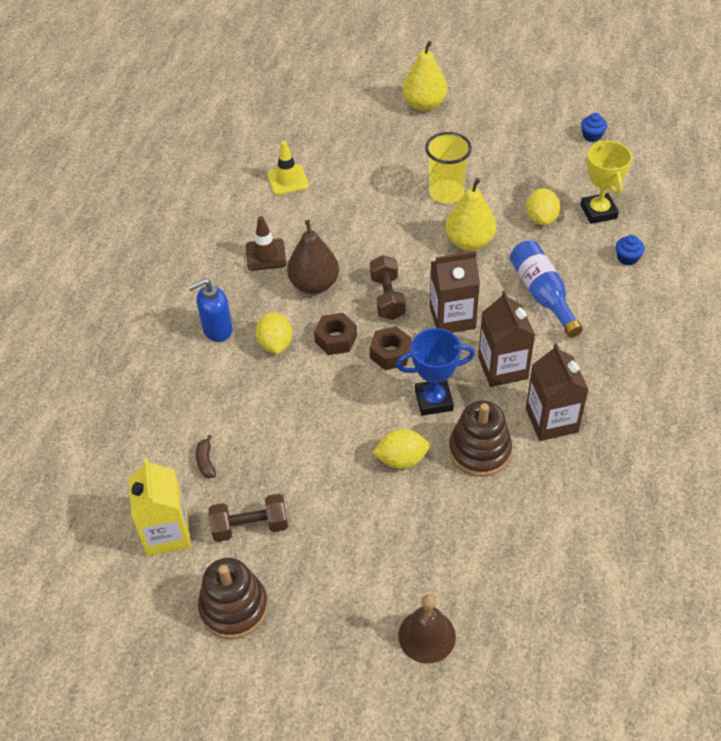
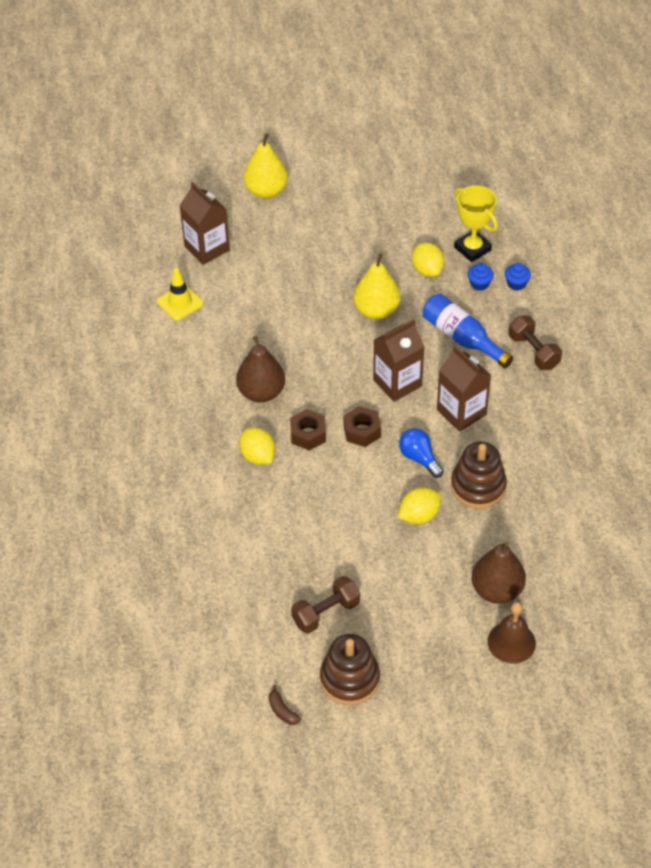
camera: 25 degrees left, 0 degrees up
(167, 533) = (259, 643): yellow carton -> none
(206, 461) = (257, 575): brown banana -> brown banana (282, 710)
(217, 329) = (198, 461): blue soap dispenser -> none
(266, 255) = (201, 379): brown traffic cone -> none
(387, 297) = (332, 383): brown dumbbell -> brown dumbbell (533, 352)
(434, 400) = (419, 458): blue trophy -> blue light bulb
(441, 571) = (497, 590): none -> brown pear
(446, 193) = (332, 272): yellow cup -> none
(551, 420) = (522, 442): brown carton -> brown carton (207, 248)
(592, 136) = (432, 179): blue cupcake -> blue cupcake (479, 284)

